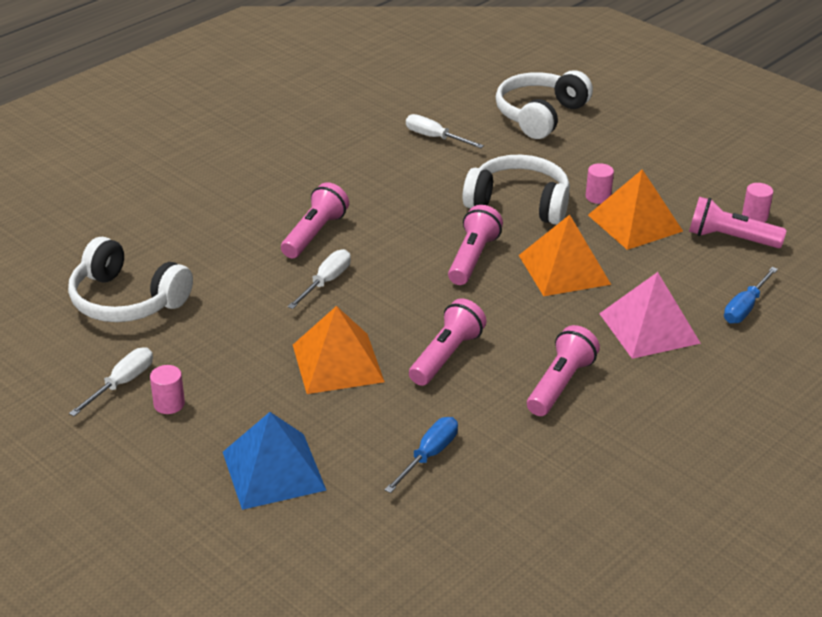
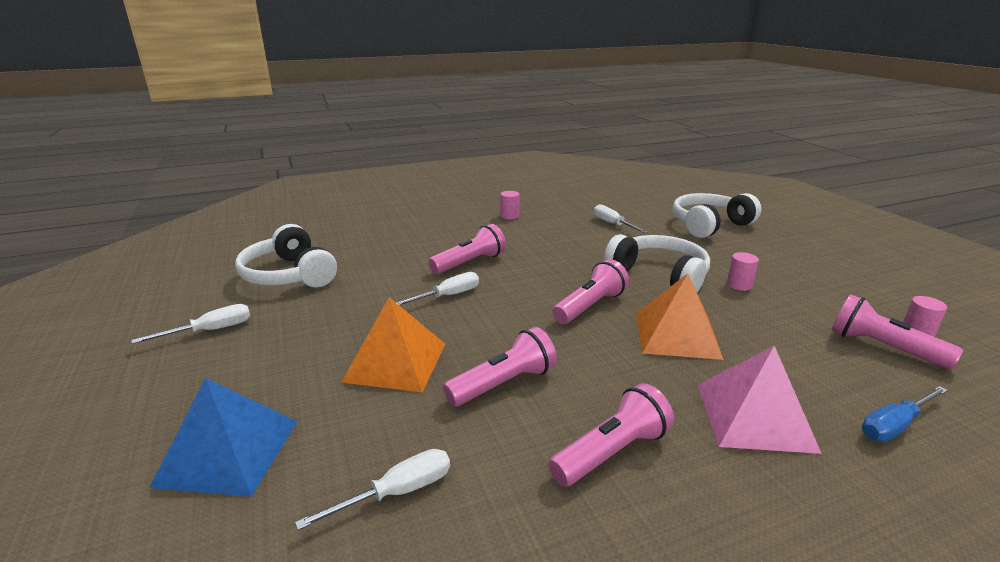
camera: 25 degrees right, 10 degrees down
(169, 404) = (222, 357): pink cylinder -> pink cylinder (509, 216)
(429, 455) = (397, 492): blue screwdriver -> white screwdriver
(635, 223) = (771, 312): orange pyramid -> none

